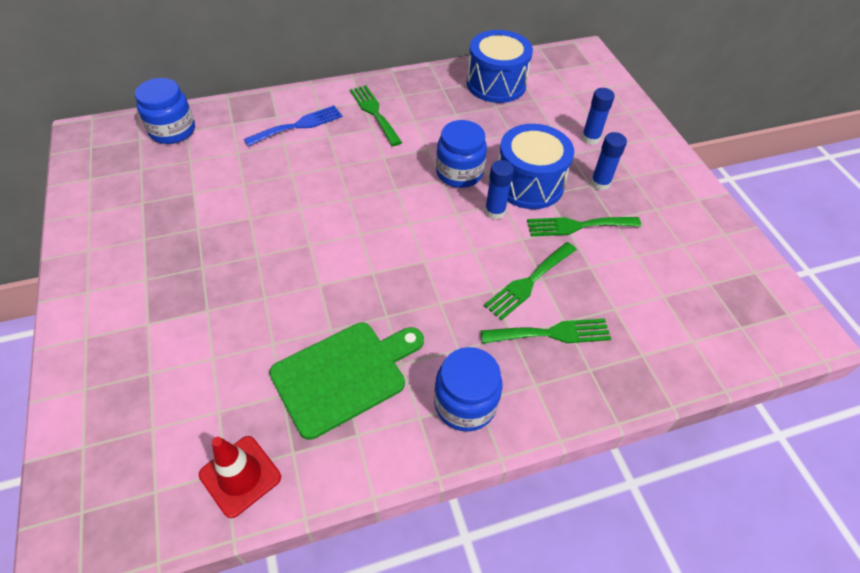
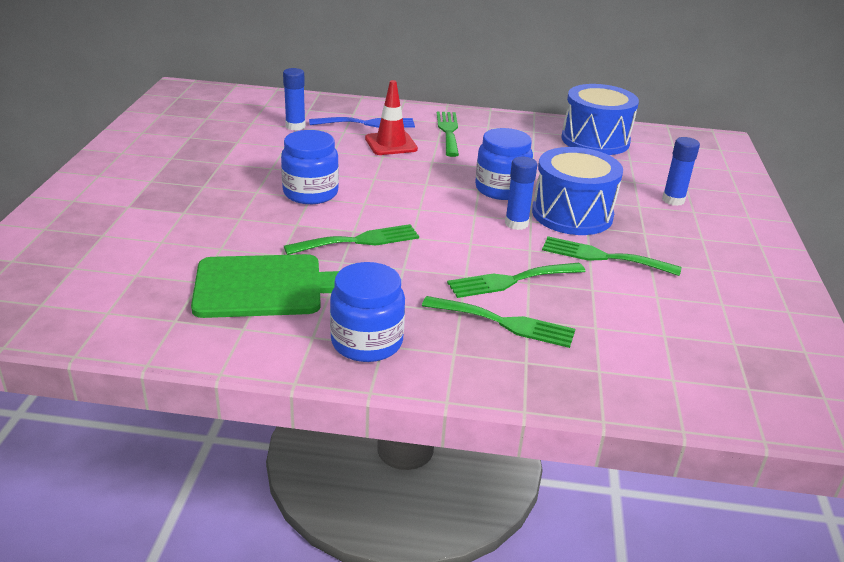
camera: 25 degrees right, 20 degrees down
(172, 131) = (253, 102): blue jar -> blue jar (310, 193)
(240, 476) = (117, 319): red traffic cone -> red traffic cone (391, 144)
(385, 284) = (358, 241): none -> green fork
(600, 183) = (657, 234): blue glue stick -> blue glue stick (295, 126)

